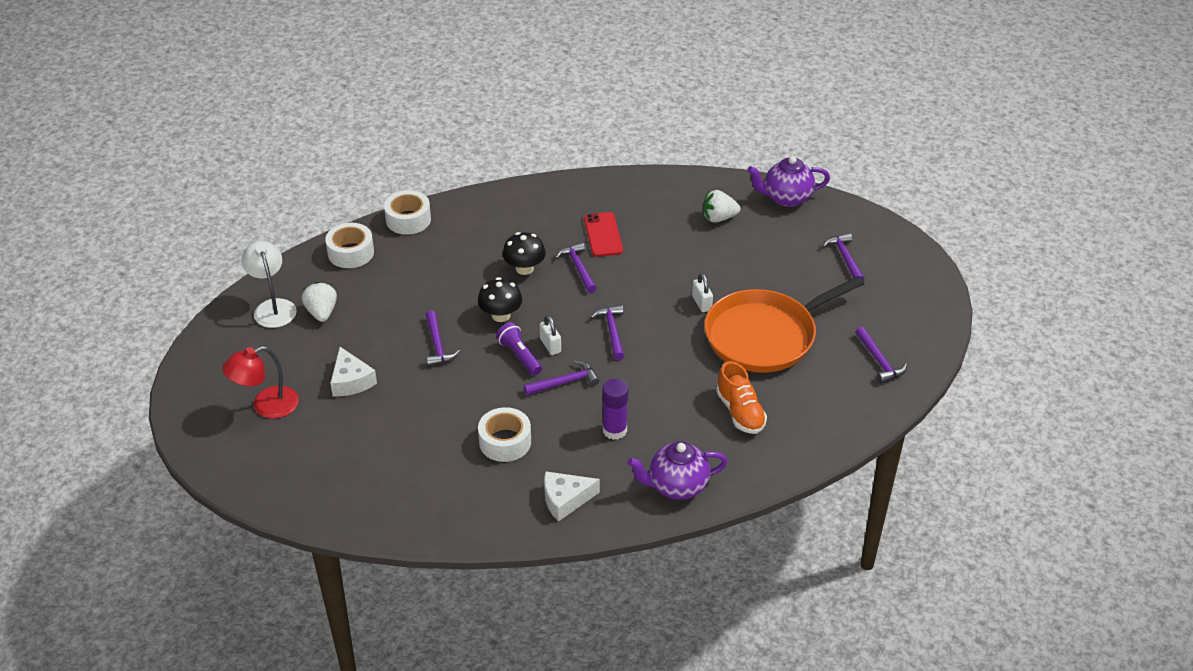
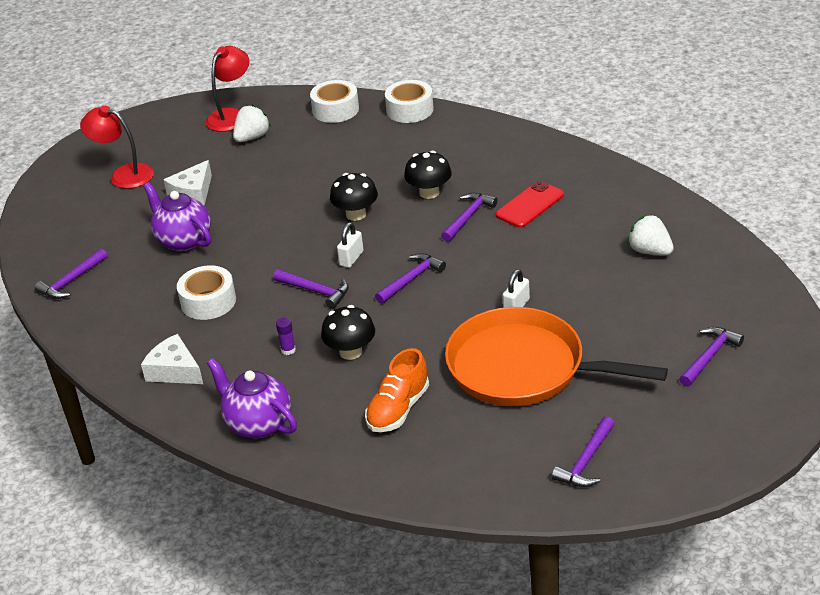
camera: 55 degrees right, 5 degrees down
(273, 307) = (231, 116): white lamp -> red lamp
(437, 345) = (281, 206): purple hammer -> purple hammer (72, 281)
(520, 356) = (319, 251): purple flashlight -> none
(614, 430) = (288, 350): purple glue stick -> purple glue stick, size x0.53
(654, 402) = (350, 352): none -> black mushroom
(786, 198) = (743, 273): purple teapot -> purple teapot (183, 241)

